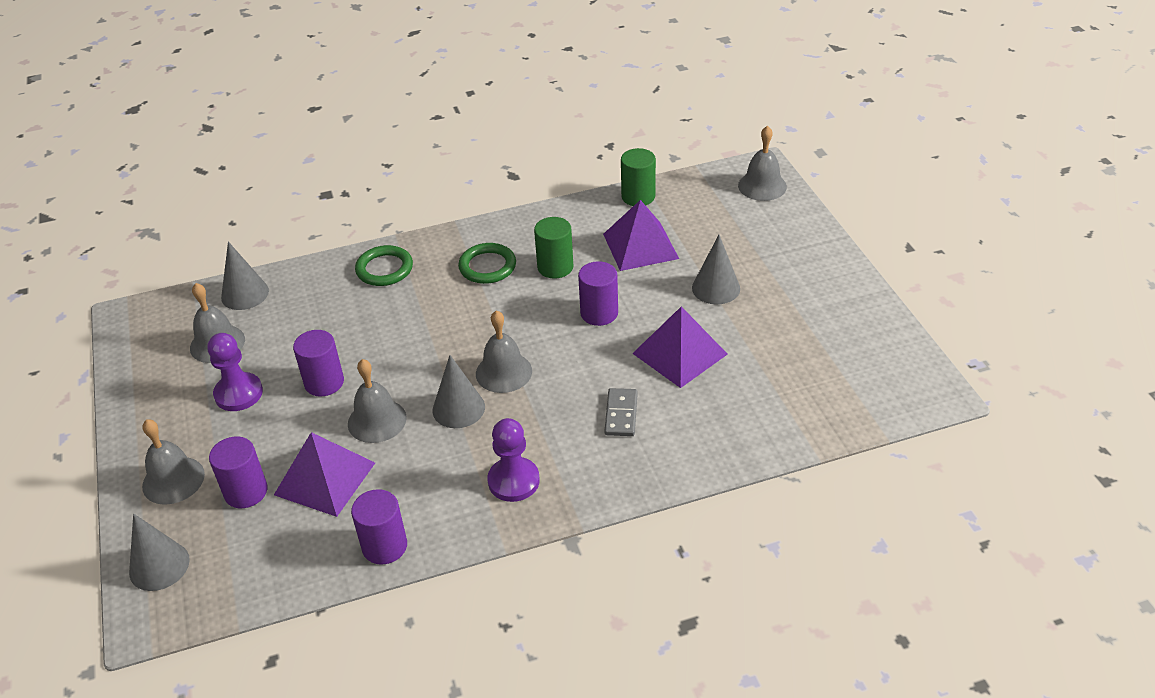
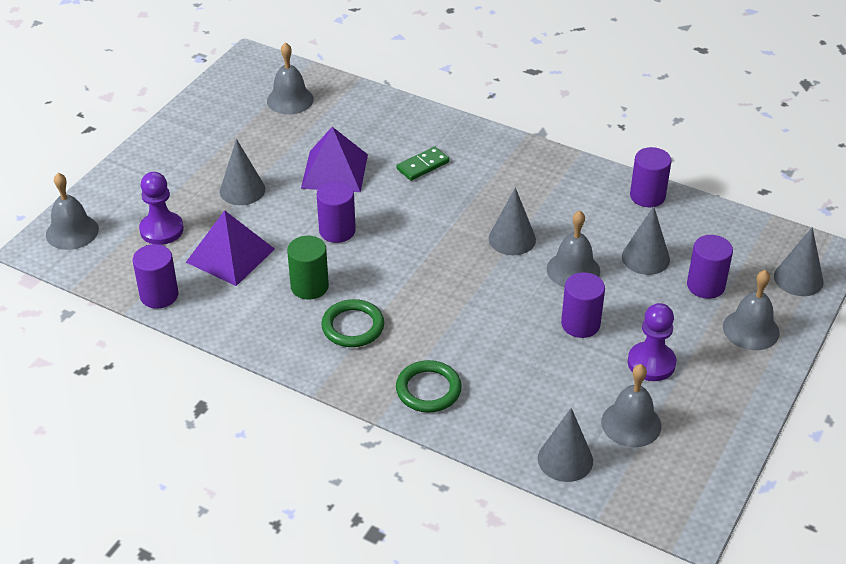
camera: 135 degrees left, 0 degrees up
(325, 478) = (645, 258): purple pyramid -> grey cone
(503, 372) = (453, 240): grey bell -> grey bell (290, 100)
(513, 481) = (533, 177): purple pawn -> purple pawn (161, 230)
(621, 414) = (423, 166): grey domino -> green domino
(638, 197) = (159, 295): green cylinder -> purple cylinder

